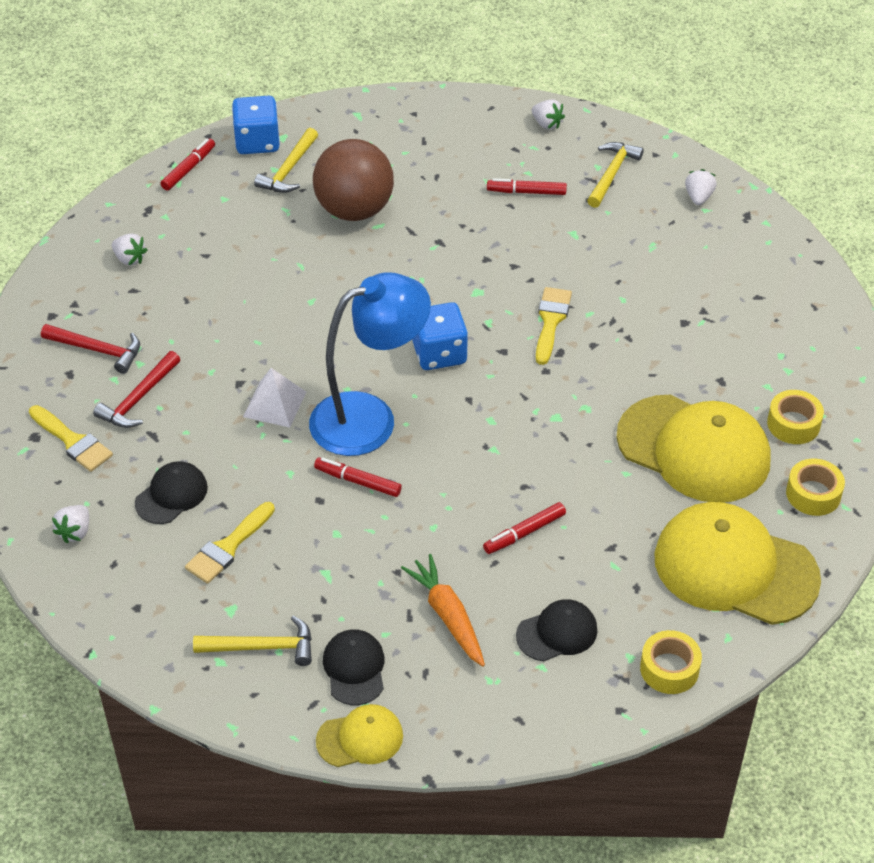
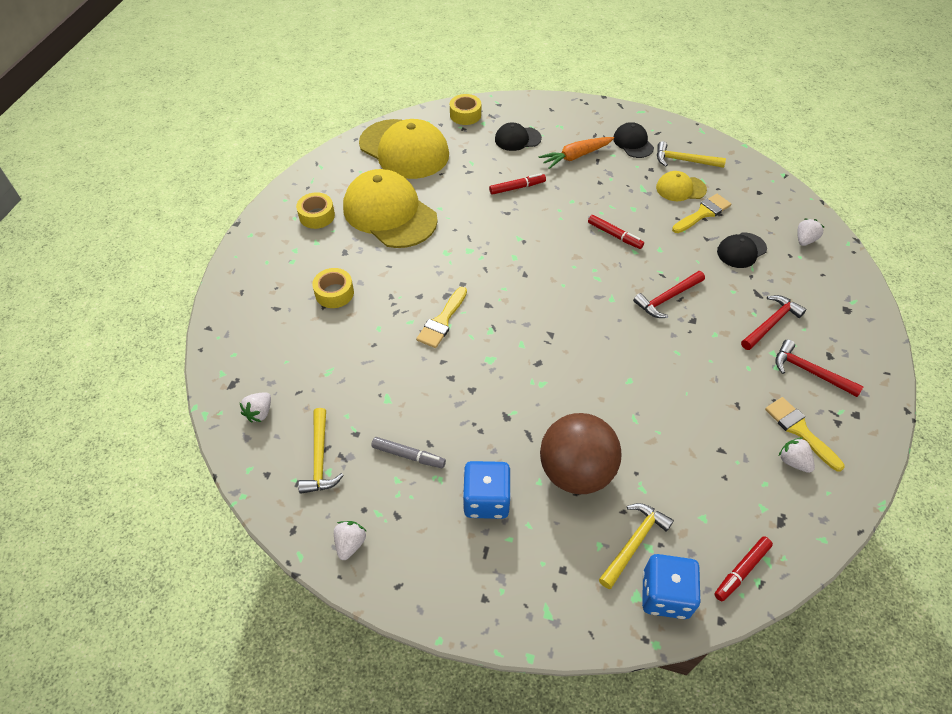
camera: 165 degrees left, 5 degrees up
(72, 441) = (817, 300): yellow brush -> yellow brush (800, 430)
(274, 404) = (667, 298): white pyramid -> red hammer
(354, 669) = (633, 143): black cap -> black cap turned 150 degrees clockwise
(360, 738) = (635, 115): yellow cap -> yellow cap (680, 188)
(369, 418) = (599, 275): blue lamp -> none
(439, 353) = (536, 312): blue dice -> blue dice (486, 500)
(447, 616) = (575, 156): orange carrot -> orange carrot turned 75 degrees clockwise
(527, 192) = (408, 455): red marker -> grey marker
(547, 124) = (350, 543): white strawberry -> white strawberry turned 45 degrees clockwise
(612, 174) = (320, 459): yellow hammer -> yellow hammer turned 45 degrees counterclockwise
(813, 494) = (334, 176): yellow tape -> yellow tape (334, 293)

